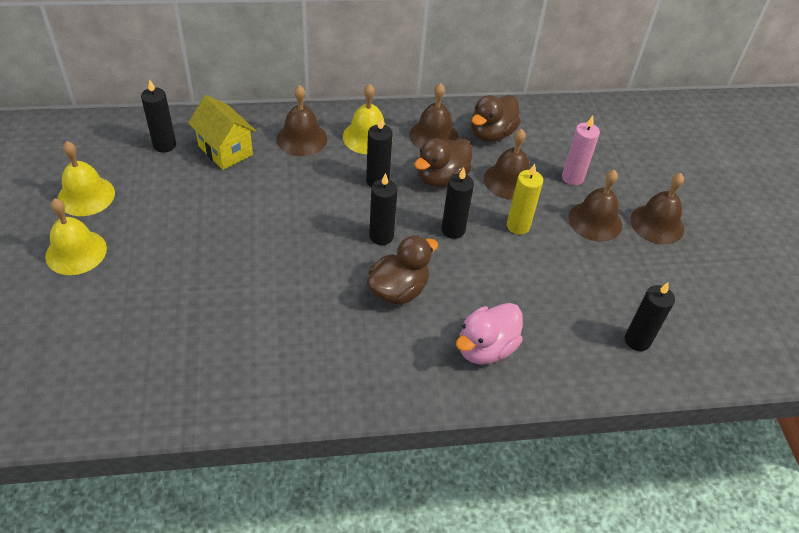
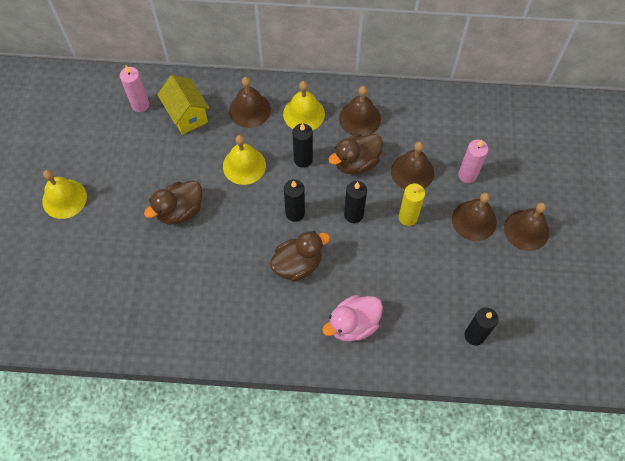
camera: 15 degrees right, 15 degrees up
(86, 196) = (76, 148): yellow bell -> yellow bell (244, 165)
(164, 145) = (140, 105): black candle -> pink candle
(491, 134) = (409, 122): brown duck -> brown duck (180, 211)

